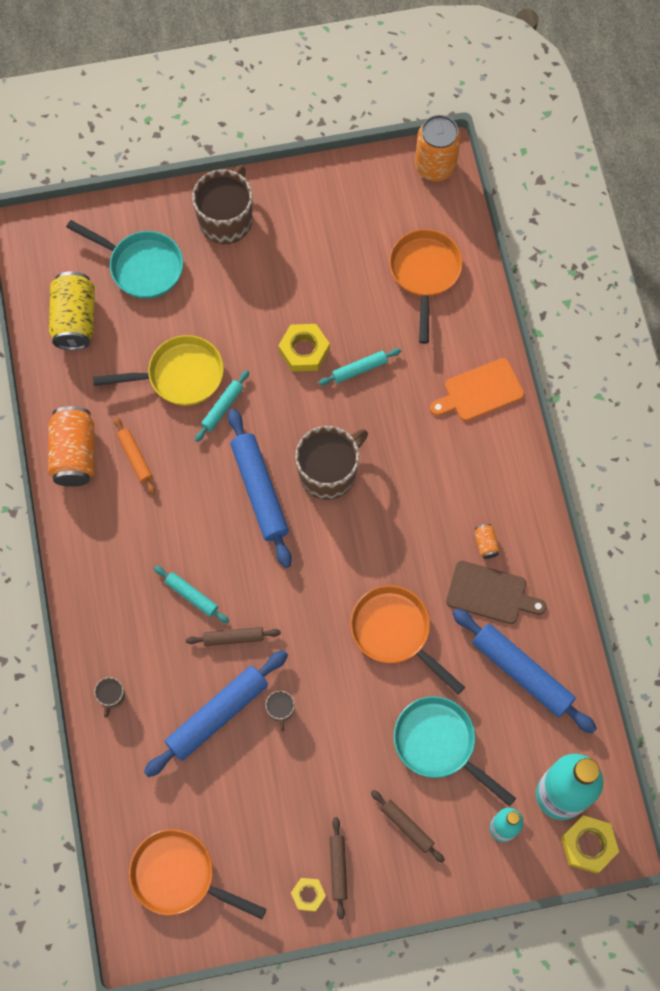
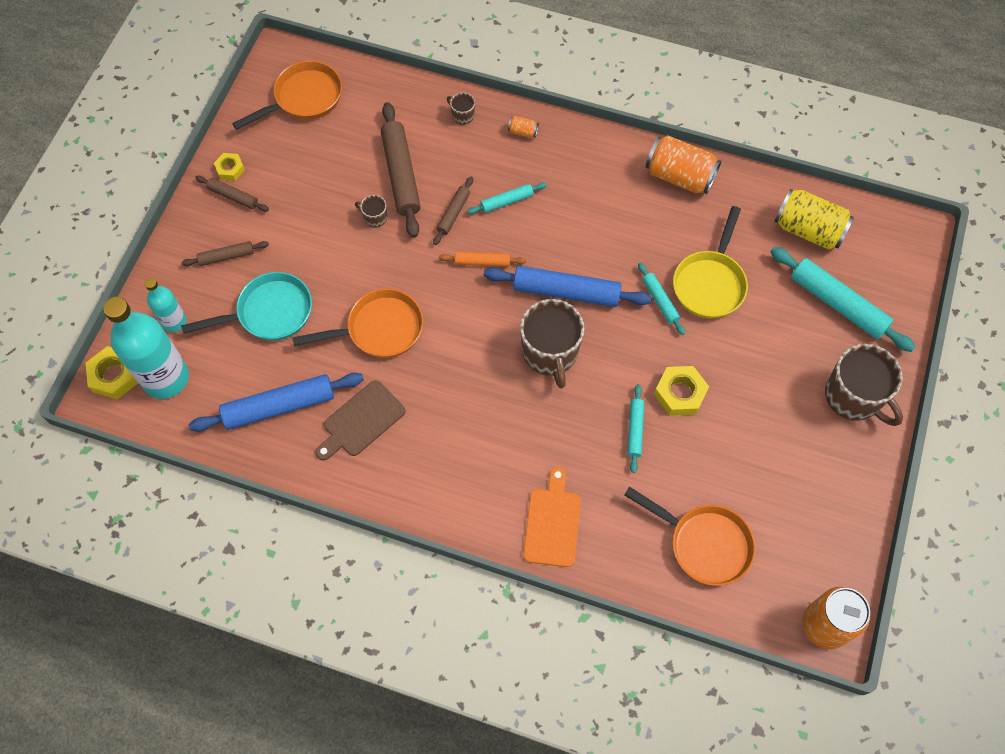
camera: 120 degrees right, 5 degrees down
(135, 457) = (651, 216): orange rolling pin -> orange rolling pin (482, 262)
(141, 266) = (837, 304): turquoise pan -> turquoise rolling pin
(217, 715) = (401, 174): blue rolling pin -> brown rolling pin
(485, 544) = (406, 443): orange can -> orange can (523, 132)

